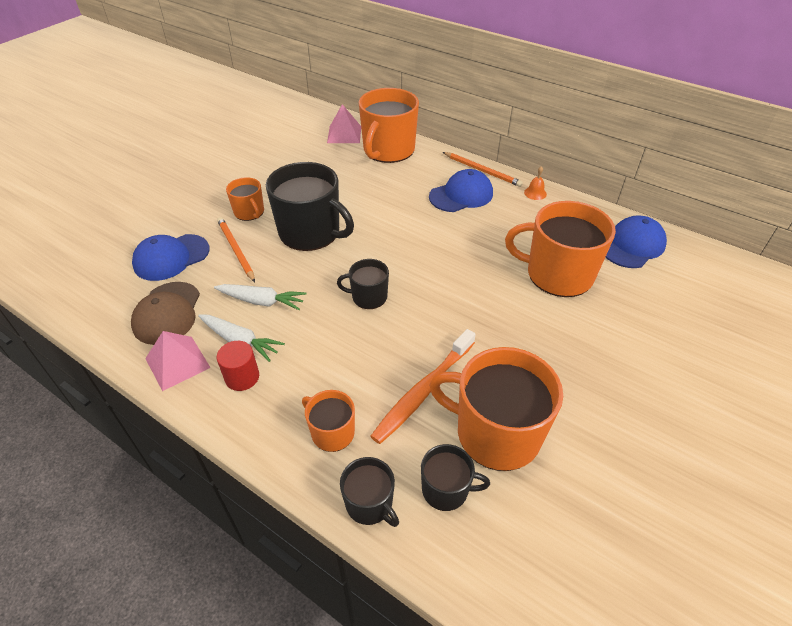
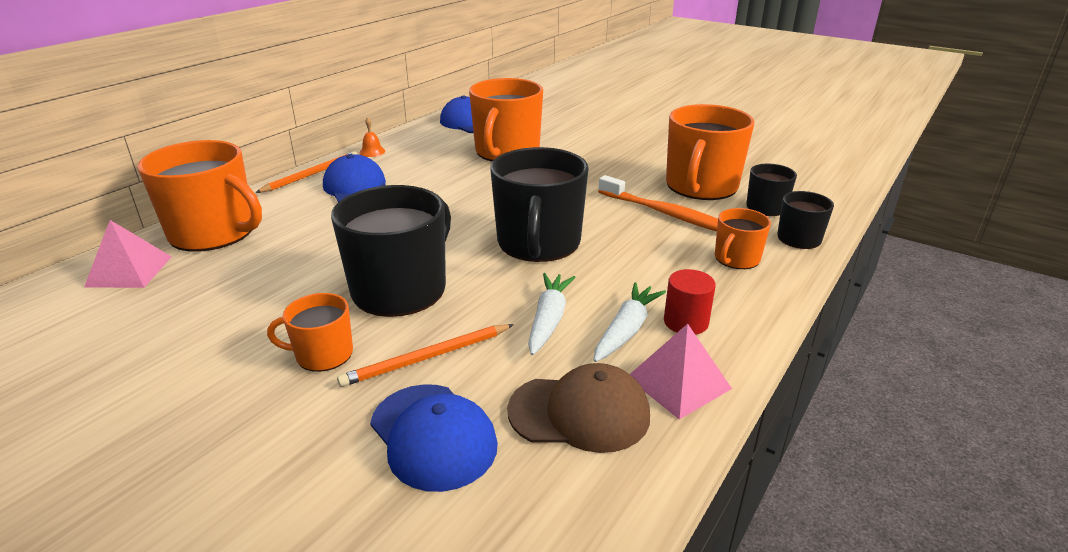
camera: 90 degrees left, 15 degrees down
(249, 212) = (323, 354): orange mug -> orange mug turned 150 degrees counterclockwise
(368, 297) = (538, 243): black mug -> black mug, size x1.94

